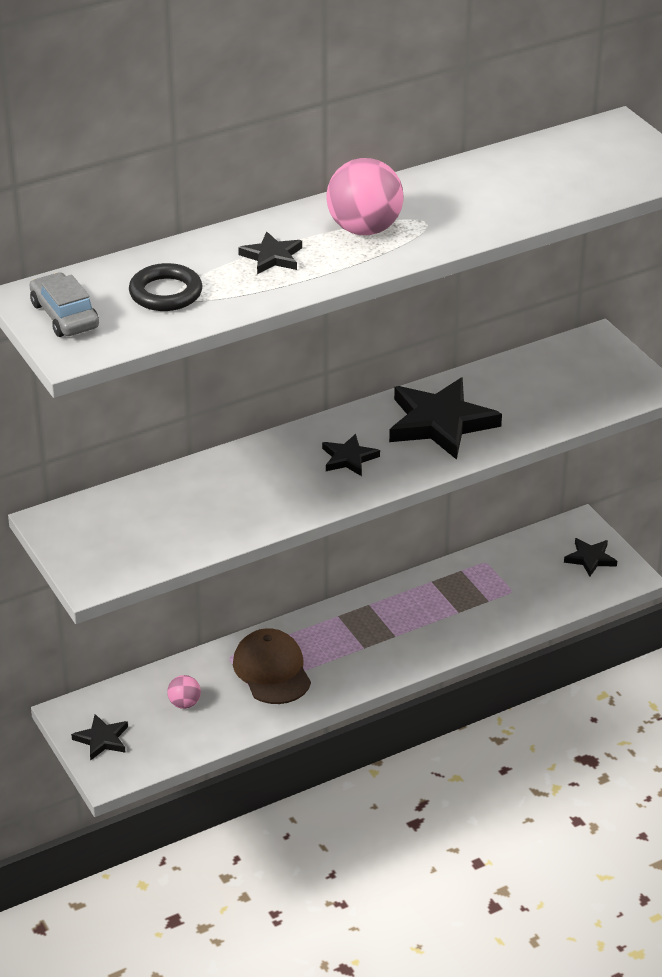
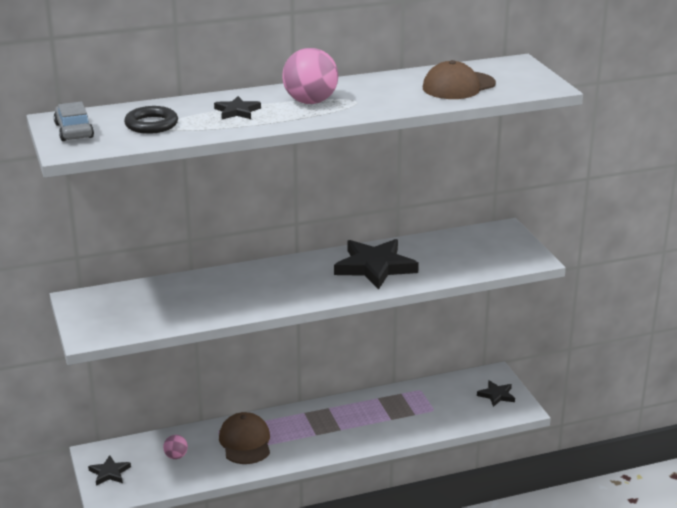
camera: 10 degrees right, 10 degrees down
(348, 458) = (301, 282): black star -> none
(552, 180) = (458, 86): none -> brown cap

